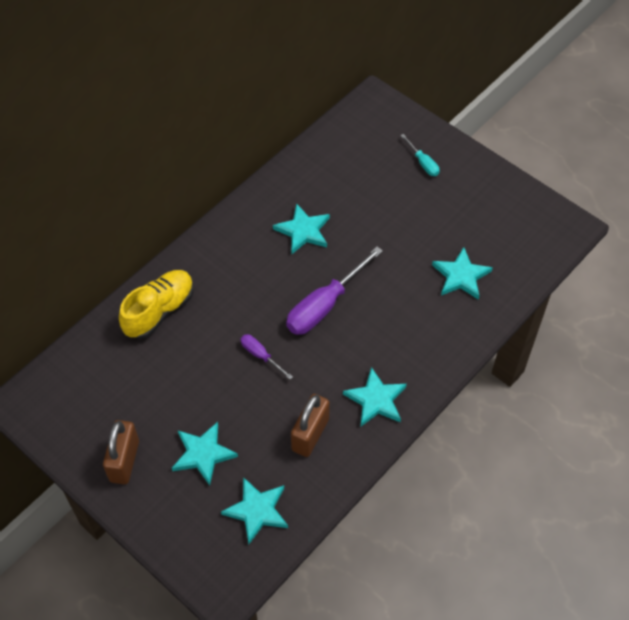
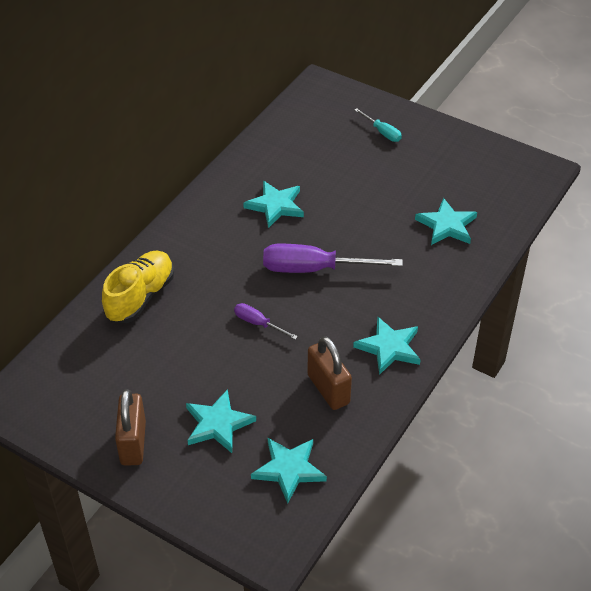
camera: 10 degrees left, 10 degrees down
(310, 434) = (328, 389): brown padlock -> brown padlock turned 45 degrees counterclockwise
(325, 305) = (314, 269): purple screwdriver -> purple screwdriver turned 60 degrees clockwise

